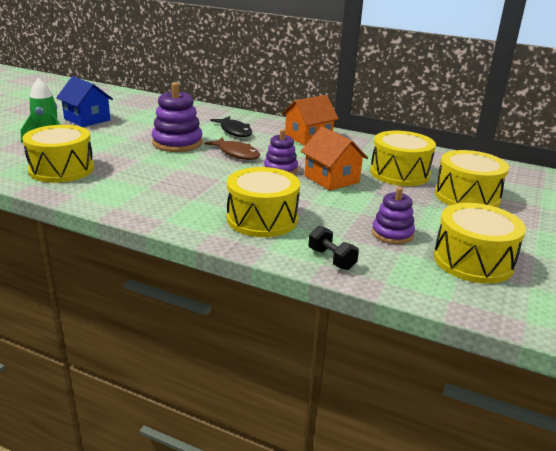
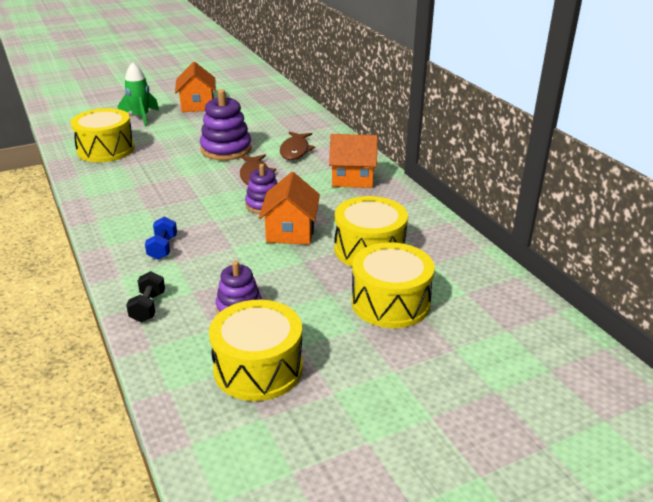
camera: 40 degrees right, 5 degrees up
(87, 119) = (197, 105): blue house -> orange house
(234, 131) = (295, 151): black fish -> brown fish
(262, 219) = (163, 248): yellow drum -> blue dumbbell

